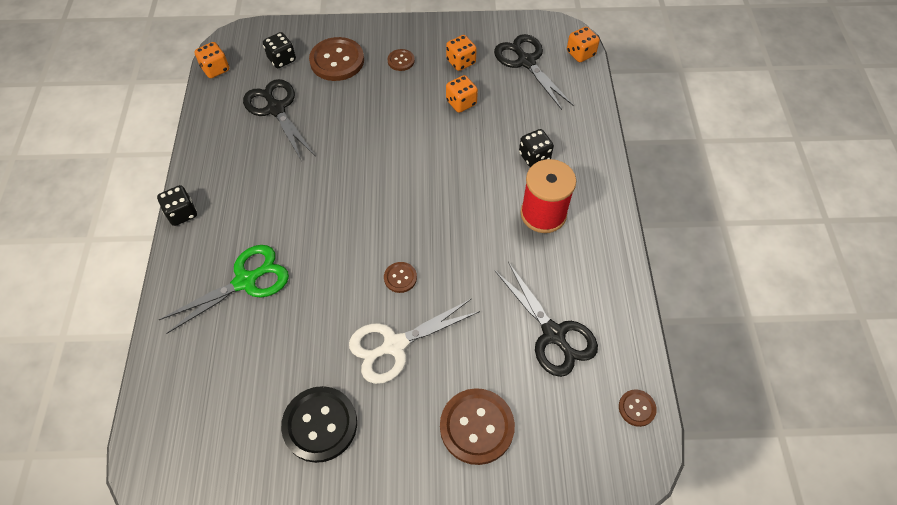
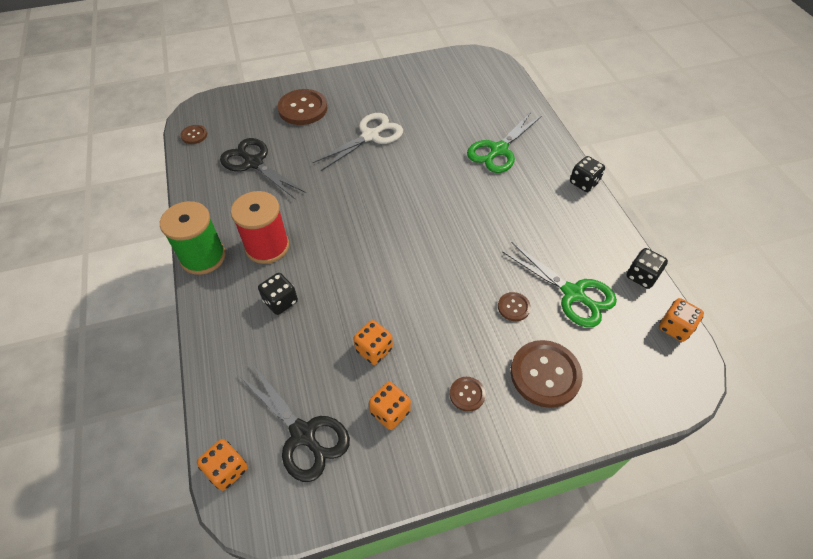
camera: 165 degrees right, 5 degrees down
(276, 109) = (573, 294): black scissors -> green scissors
(282, 59) = (611, 360): black dice -> black dice (641, 276)
(320, 424) = (403, 93): black button -> none
(400, 278) = (381, 174): brown button -> brown button (513, 307)
(609, 217) = (203, 257): none -> green spool

